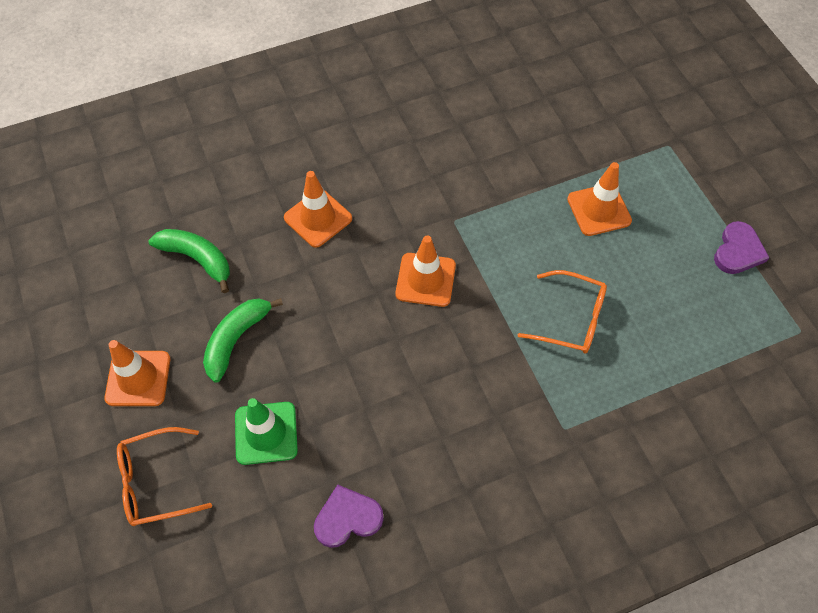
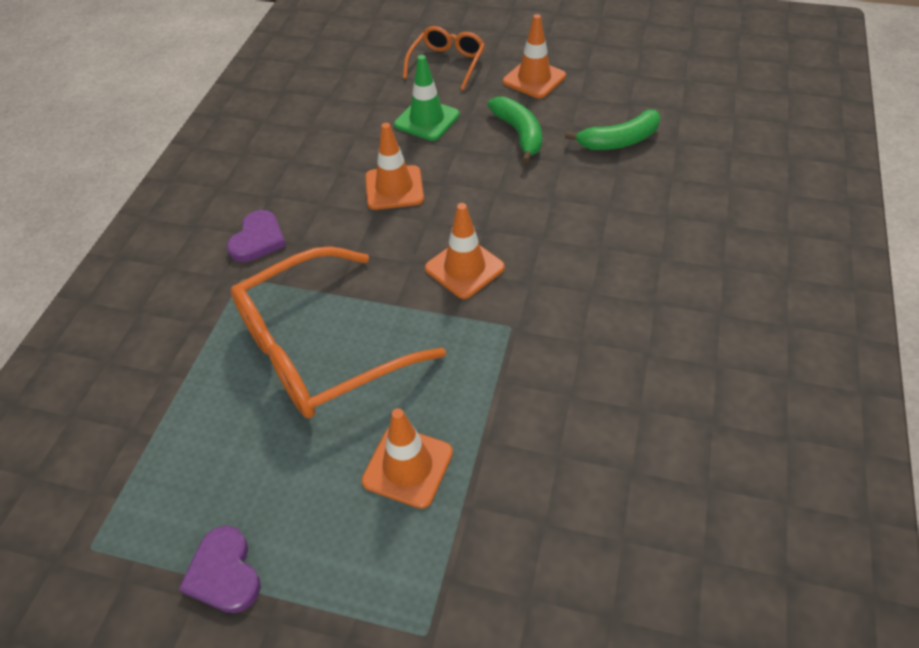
camera: 130 degrees right, 10 degrees down
(318, 218) = (601, 229): orange traffic cone -> orange traffic cone (394, 188)
(347, 518) = (325, 131): purple heart -> purple heart (258, 239)
(571, 319) = (320, 349): orange glasses -> orange glasses, size x1.85

